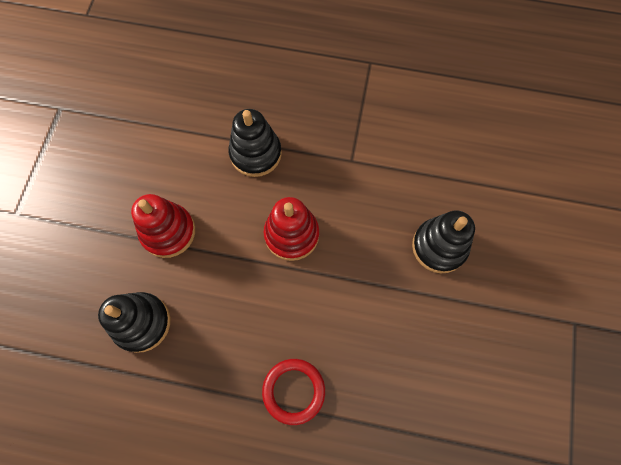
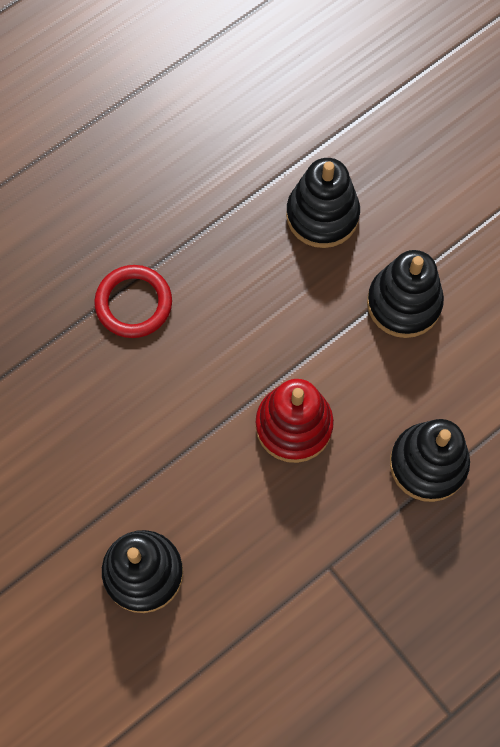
camera: 130 degrees right, 0 degrees up
(168, 232) = (404, 303): red stacking toy -> black stacking toy

